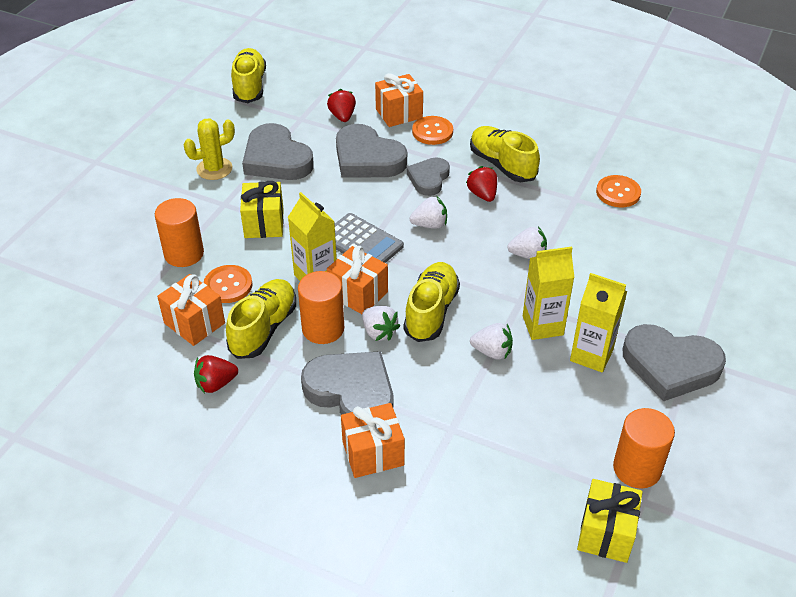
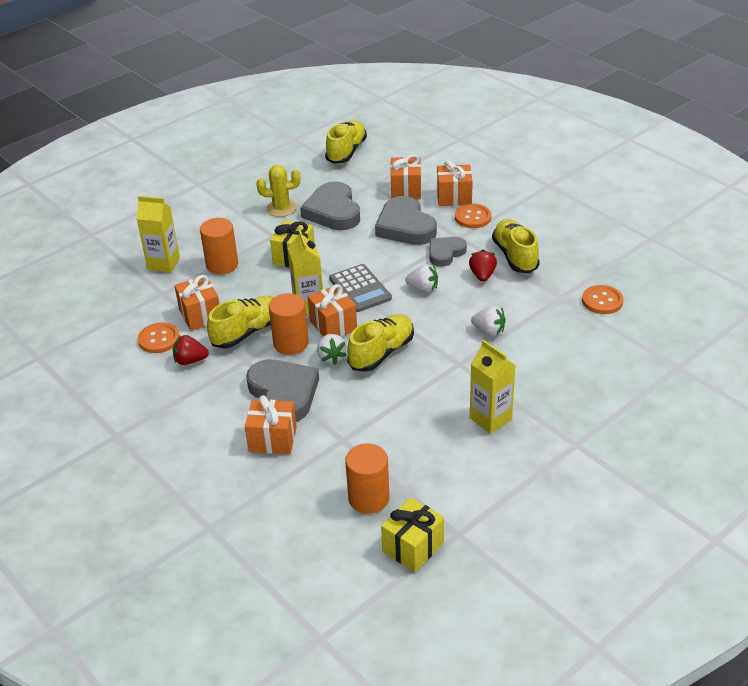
camera: 25 degrees right, 5 degrees down
(228, 285) = (240, 295): orange button -> orange button (159, 339)
(342, 116) = (406, 190): red strawberry -> orange gift
(492, 352) = (410, 394): white strawberry -> none
(542, 325) = (465, 386): yellow carton -> yellow carton (163, 264)
(637, 469) = (470, 511): orange cylinder -> orange cylinder (368, 498)
(670, 365) = (552, 445): grey heart -> none

